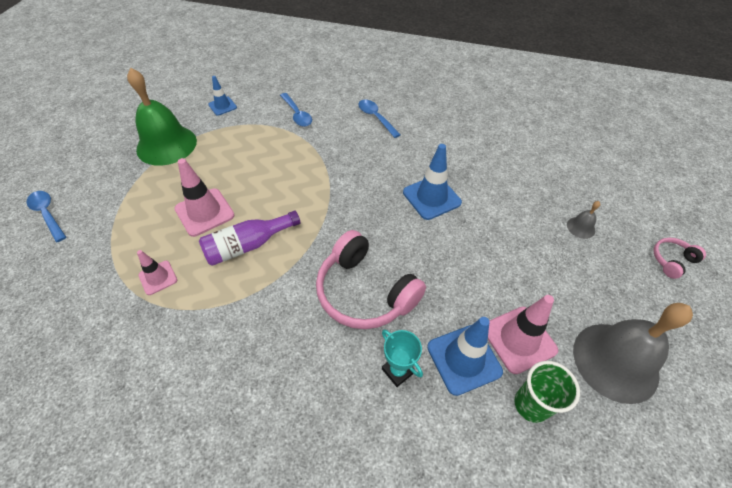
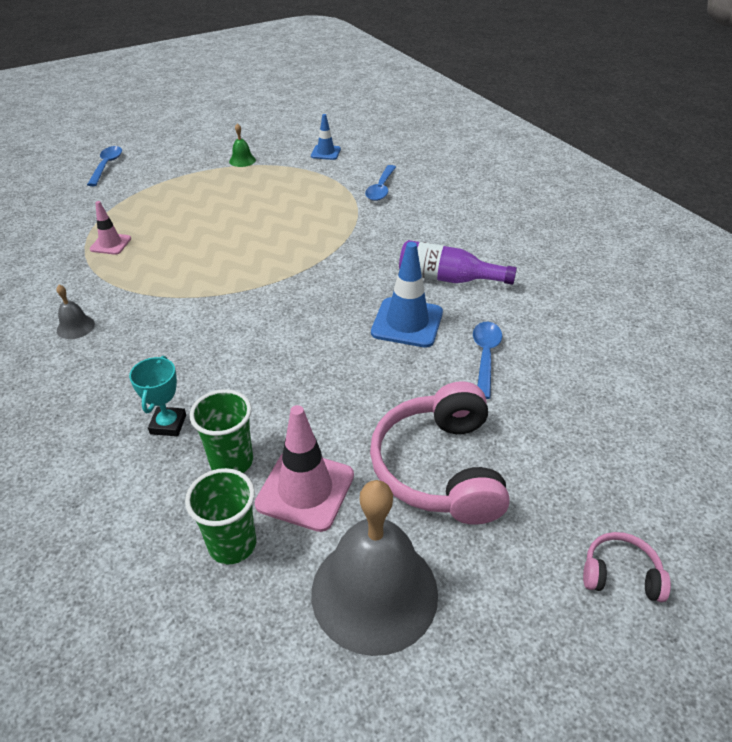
camera: 45 degrees right, 10 degrees down
(166, 145) = (242, 160): green bell -> green bell, size x0.41
(204, 212) = (200, 220): pink traffic cone -> none
(248, 245) = (197, 261): purple bottle -> purple bottle (448, 278)
(365, 292) = (231, 352): pink headphones -> pink headphones (439, 468)
(376, 118) = (455, 228): blue spoon -> blue spoon (485, 356)
(464, 359) = (231, 461): blue traffic cone -> green cup
(581, 227) = (542, 456): grey bell -> grey bell (75, 327)

